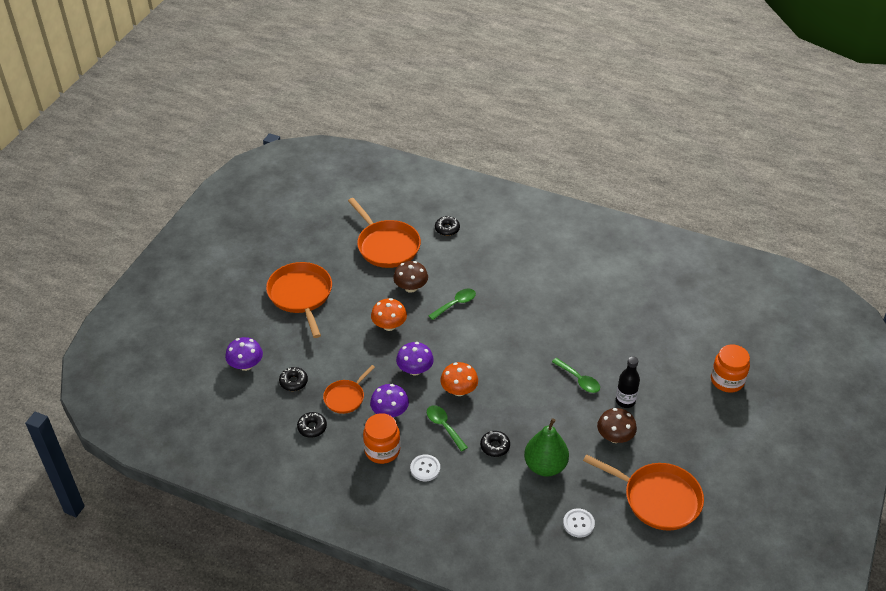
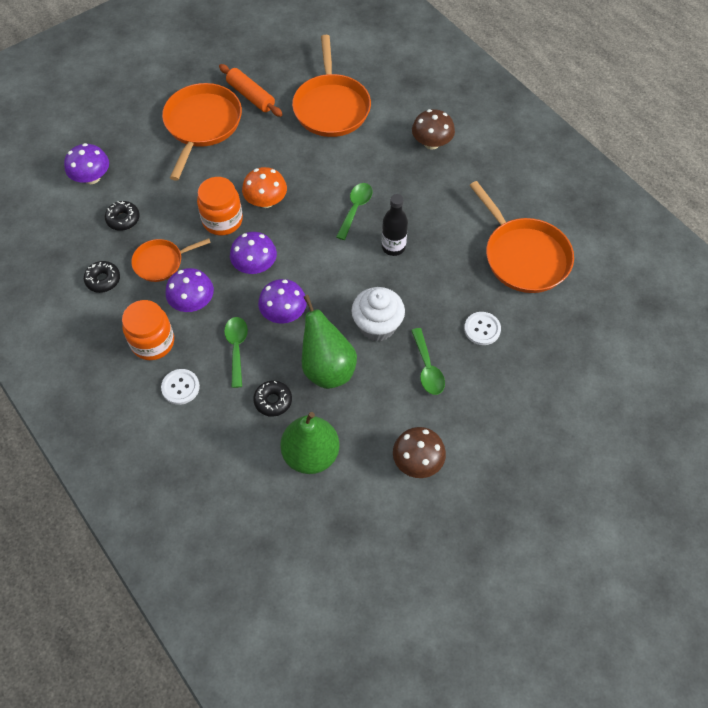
camera: 30 degrees right, 15 degrees up
(322, 262) = (251, 96): none -> orange rolling pin
(411, 287) = (321, 167): brown mushroom -> brown mushroom (431, 143)
(447, 229) = (411, 115): black donut -> none
(455, 304) = (355, 209): green spoon -> green spoon turned 60 degrees counterclockwise
(459, 390) = (284, 313): orange mushroom -> purple mushroom
(514, 410) = (327, 368): none -> green pear
(527, 369) = (377, 325): none -> white cupcake
(578, 523) = (296, 546): white button -> white button (482, 329)
(625, 401) = (463, 422): black bottle -> black bottle (393, 247)
(658, 499) = (411, 568): orange pan -> orange pan (524, 256)
(727, 380) = (610, 461): orange jar -> orange jar (222, 220)

